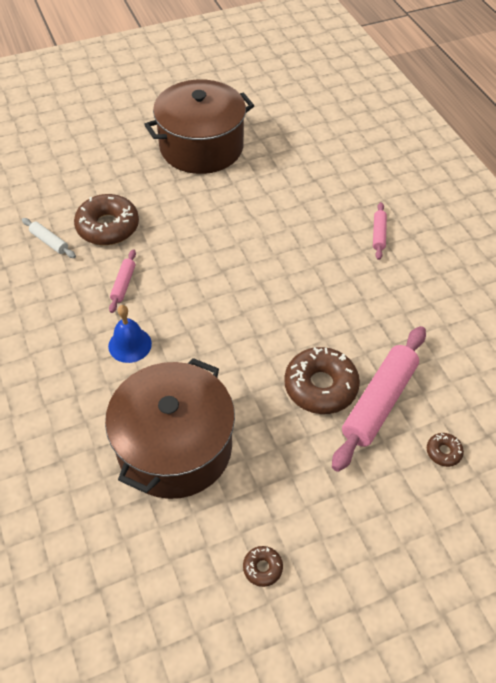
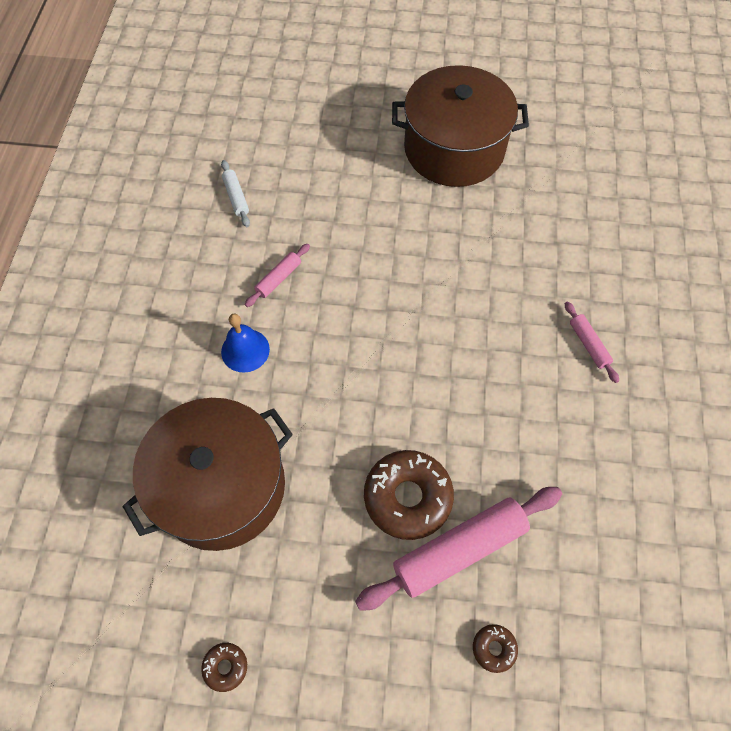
camera: 30 degrees right, 10 degrees up
(108, 227) = (302, 205): brown donut -> none
(378, 234) = (588, 344): pink rolling pin -> pink rolling pin turned 60 degrees counterclockwise

